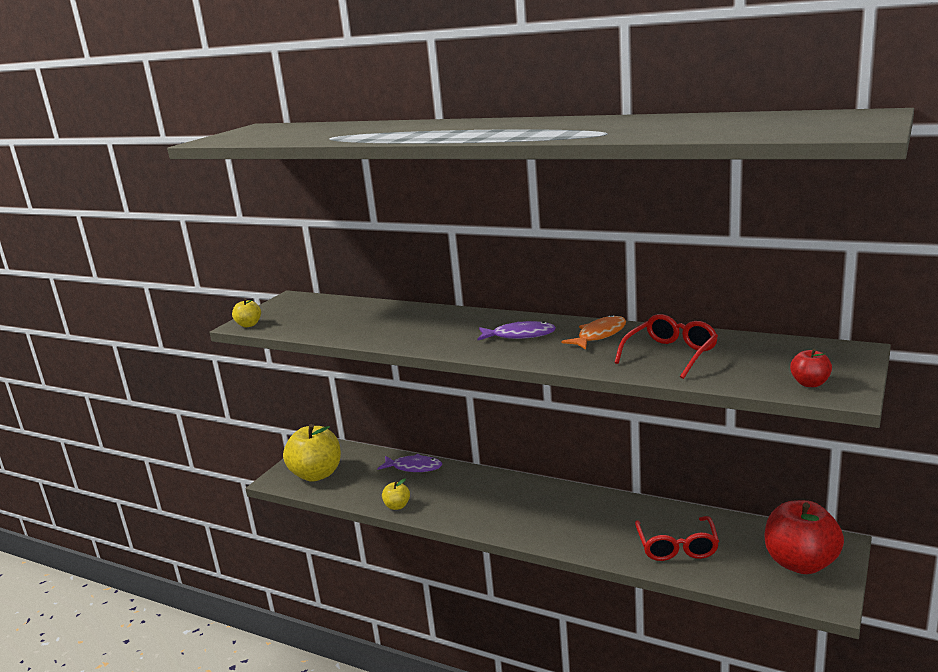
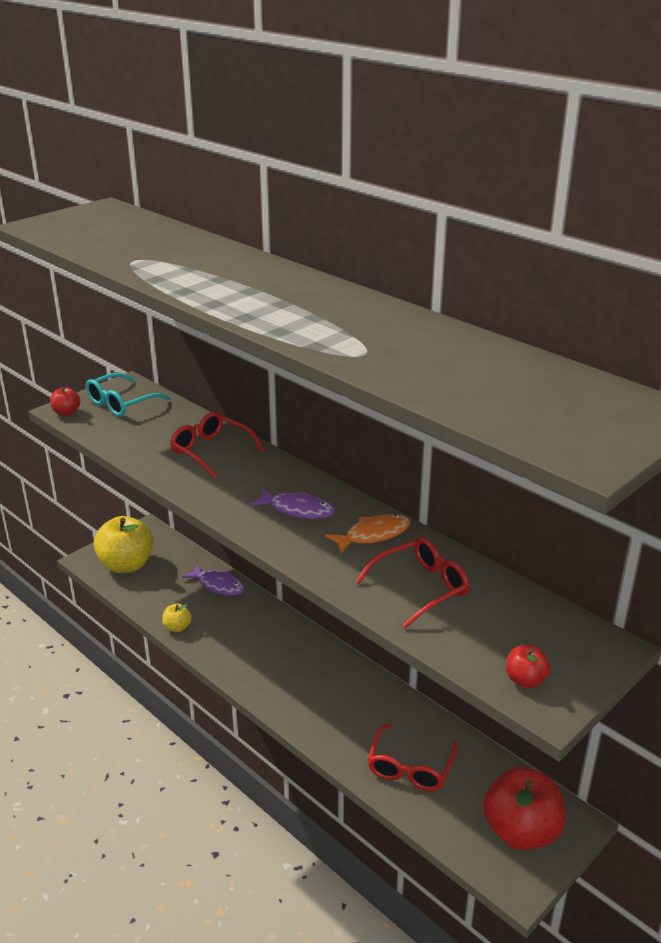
camera: 15 degrees right, 10 degrees up
(249, 325) = (66, 412): yellow apple -> red apple
(296, 309) = (121, 403): none -> turquoise glasses
(408, 319) = (211, 451): none -> red glasses

